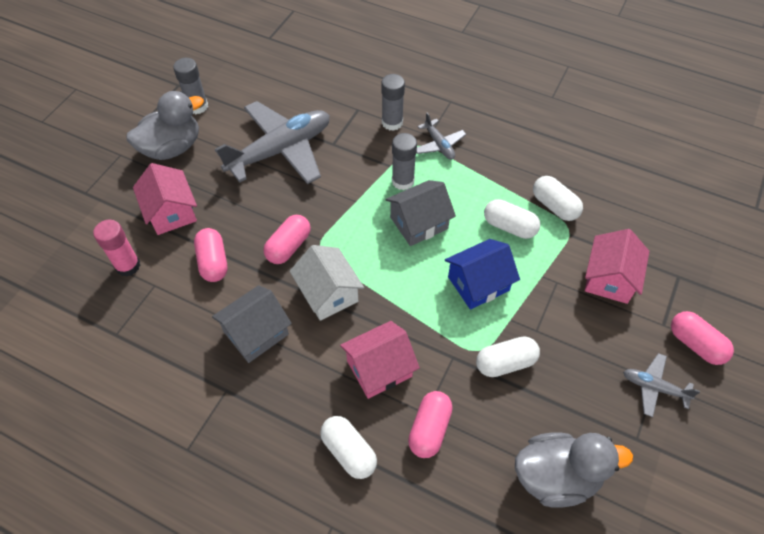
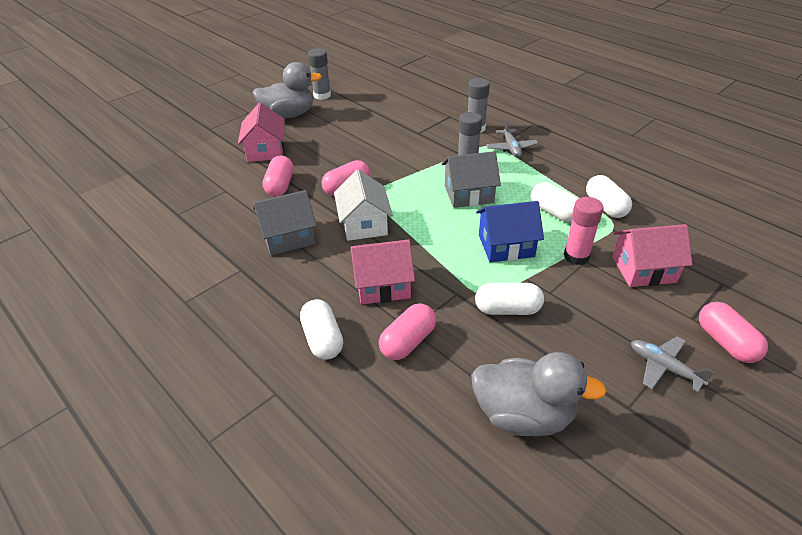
camera: 20 degrees right, 15 degrees down
(128, 266) = (213, 175): pink glue stick -> pink glue stick (576, 256)
(280, 151) = (372, 130): grey plane -> none
(609, 278) = (643, 269): pink house -> pink house turned 45 degrees clockwise

